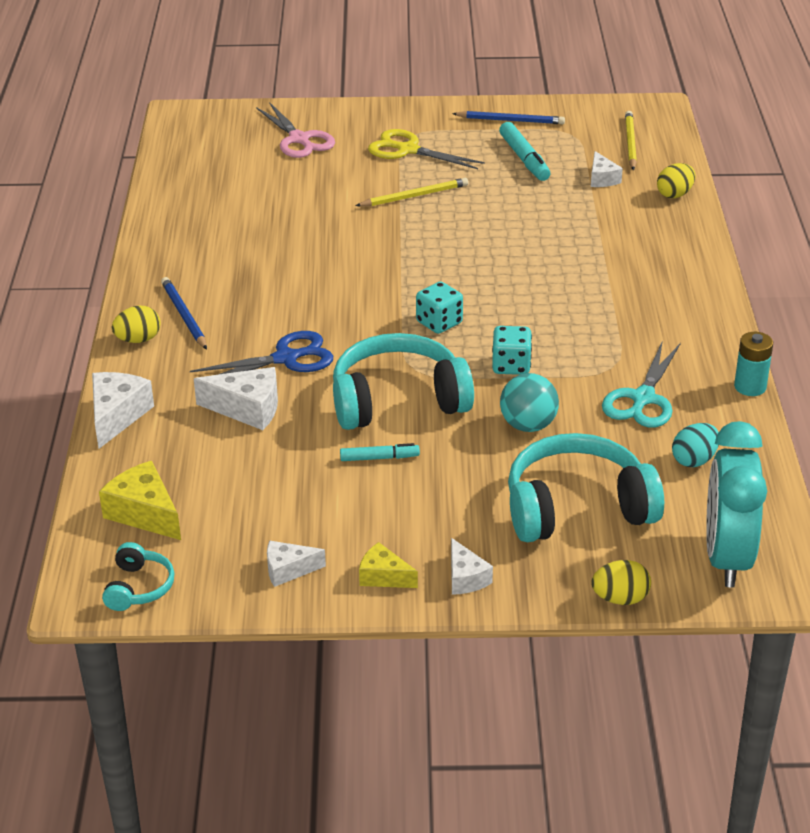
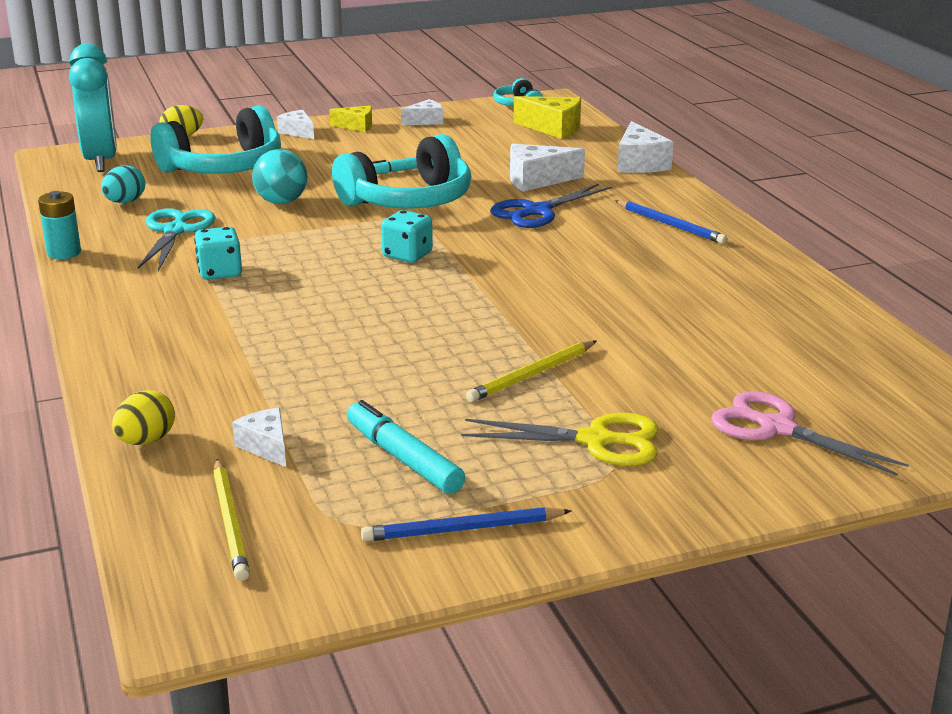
camera: 160 degrees right, 10 degrees down
(138, 340) = (689, 204): yellow egg -> none
(511, 366) = (314, 235): turquoise dice -> turquoise dice (220, 272)

